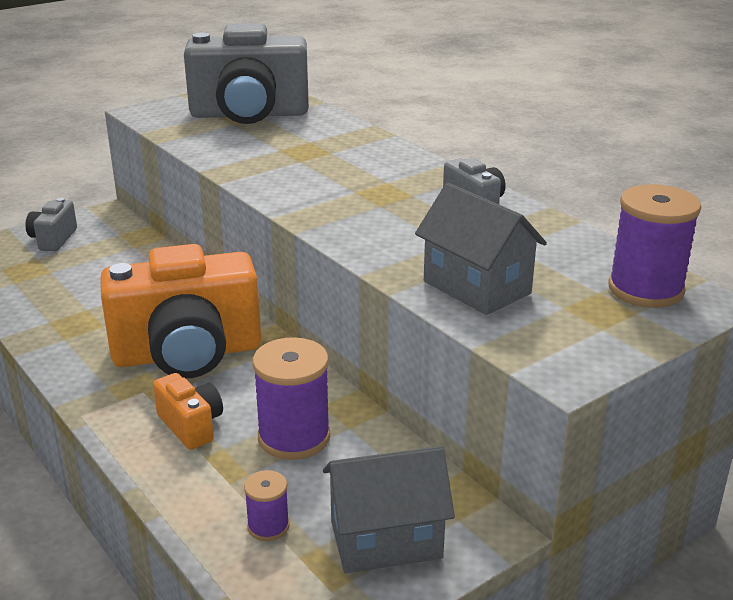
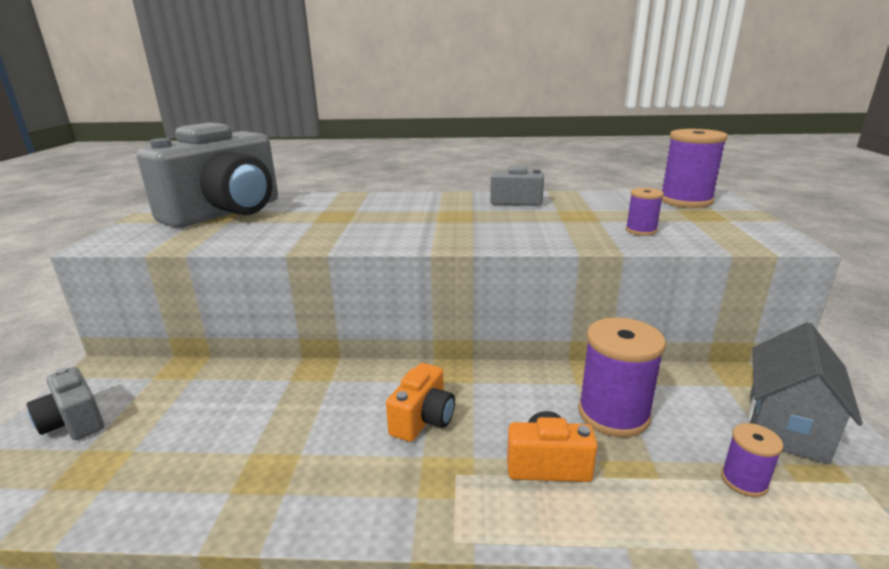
camera: 50 degrees left, 5 degrees down
(187, 354) = (423, 419): orange camera -> orange camera, size x0.45
(476, 287) = (641, 230): grey house -> purple spool

